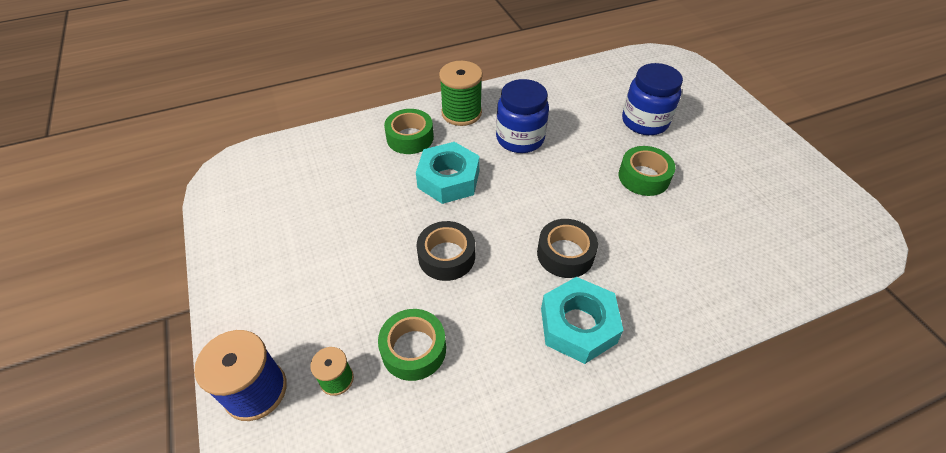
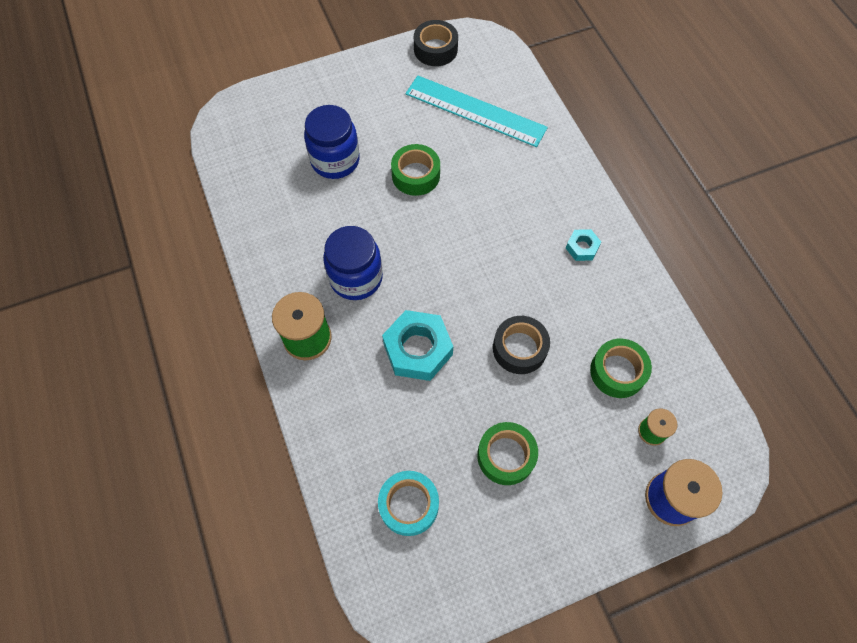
camera: 90 degrees left, 15 degrees up
(308, 174) = (409, 505): none -> turquoise tape
(410, 138) = (349, 394): green tape -> green tape (506, 456)
(565, 254) = (511, 249): black tape -> black tape (435, 49)
(578, 325) = (582, 247): turquoise nut -> turquoise nut, size x0.51
(749, 227) = (475, 111): none -> turquoise ruler

